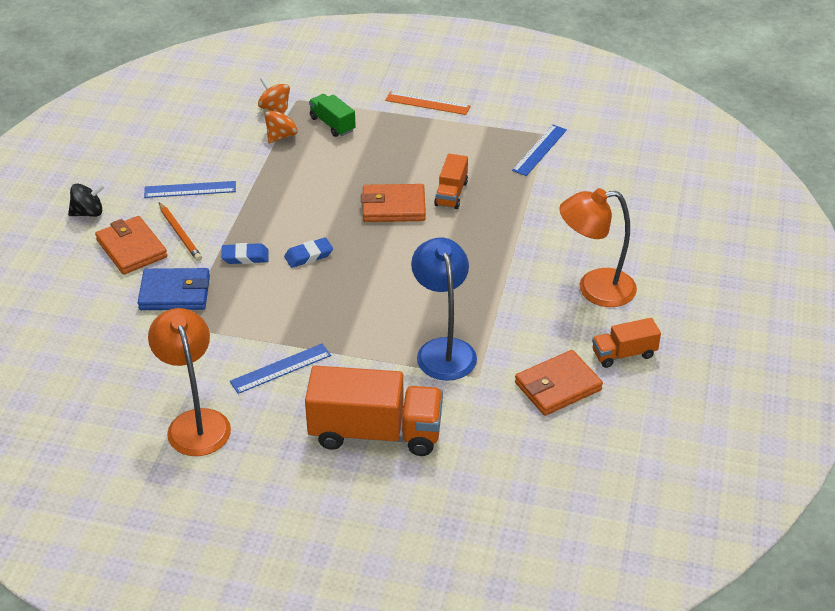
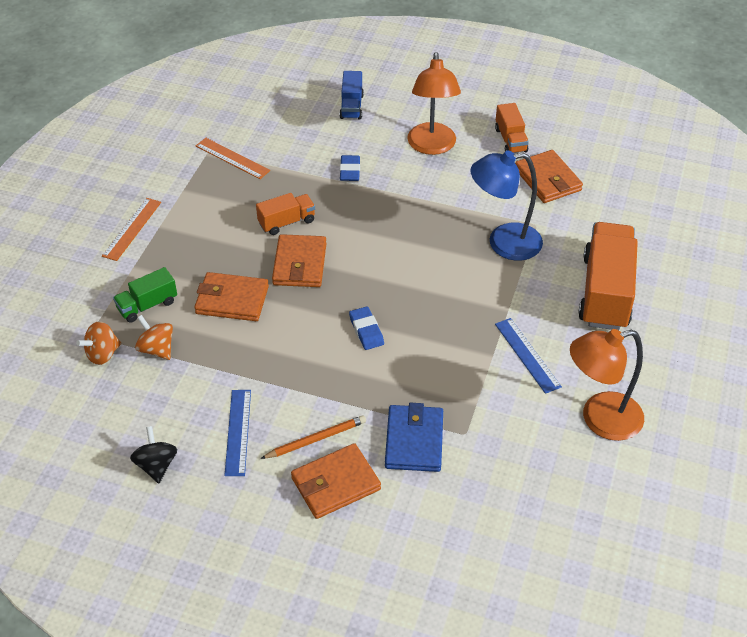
camera: 85 degrees left, 5 degrees up
(88, 213) = (263, 531): black spinning top -> black spinning top (156, 465)
(245, 257) = (362, 381): blue eraser -> blue eraser (350, 171)
(342, 170) = (232, 300): none -> orange wallet
(451, 193) = (286, 222): orange truck -> orange truck turned 45 degrees counterclockwise
(539, 150) = (232, 158): blue ruler -> orange ruler
(648, 224) = (351, 106): none -> blue truck

